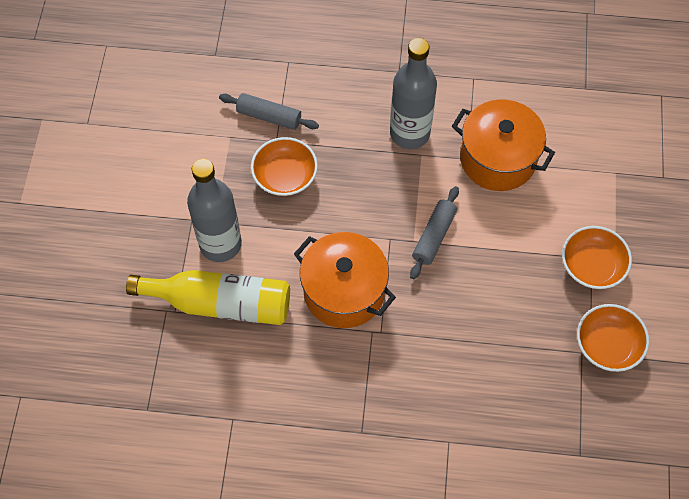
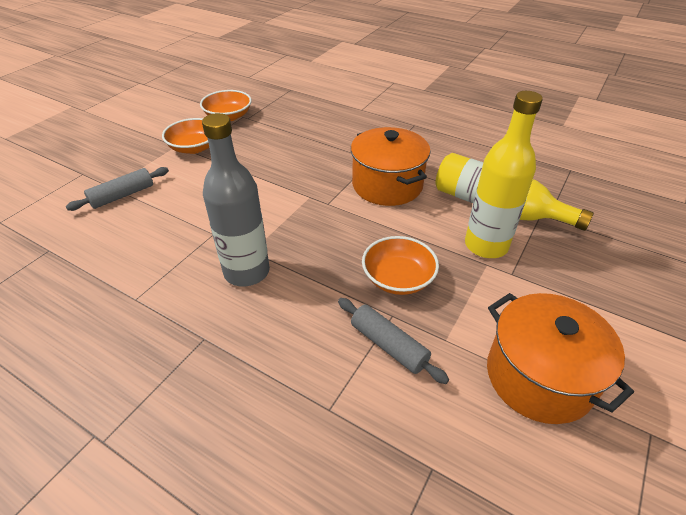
camera: 155 degrees left, 20 degrees down
(220, 244) = (486, 245): grey bottle -> yellow bottle
(434, 236) = (291, 194): grey rolling pin -> grey rolling pin (122, 195)
(498, 159) = (188, 225): orange pot -> orange pot (539, 377)

